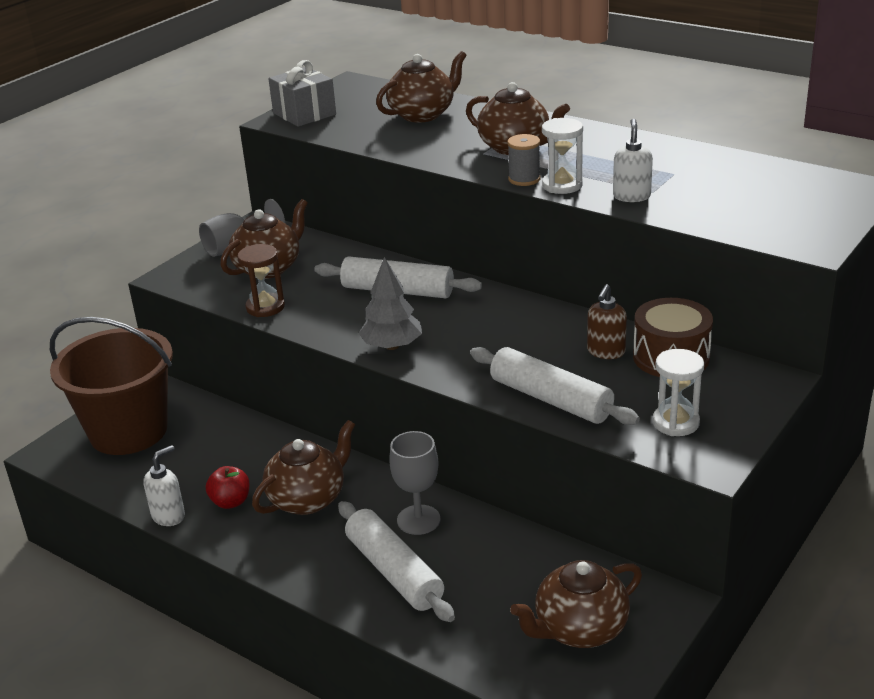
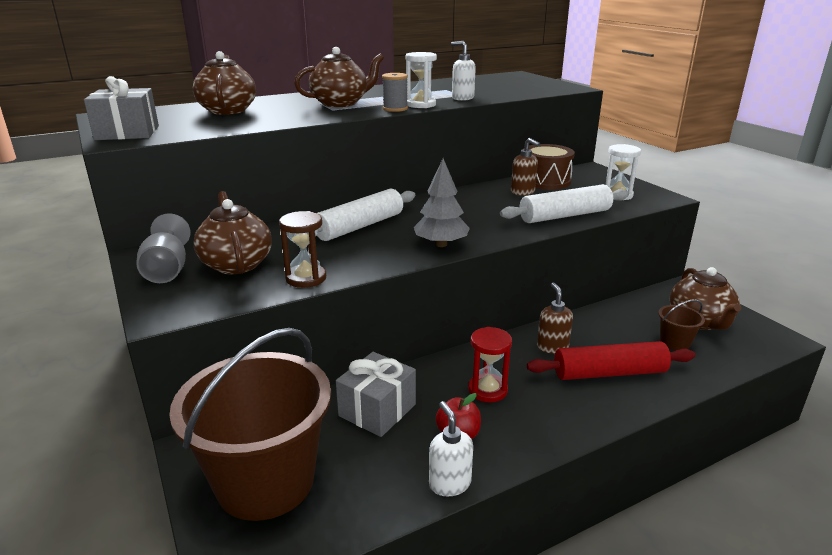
camera: 65 degrees left, 5 degrees down
(239, 448) = (377, 410): none -> grey gift
(308, 499) = (487, 390): brown teapot -> red hourglass
(394, 571) = (609, 373): white rolling pin -> red rolling pin
(418, 520) = (552, 347): grey goblet -> brown soap dispenser
(502, 613) = (675, 342): none -> brown bucket

